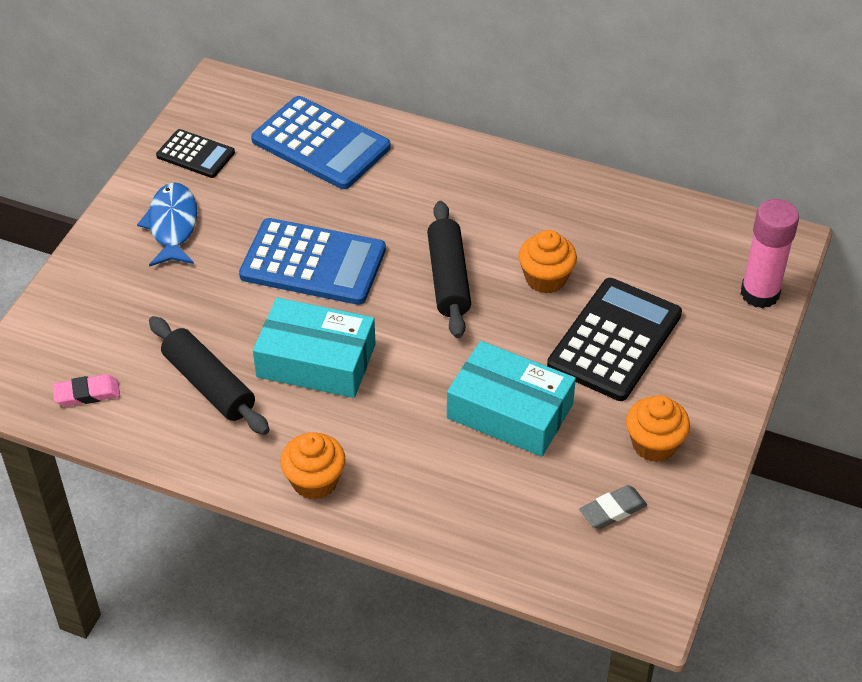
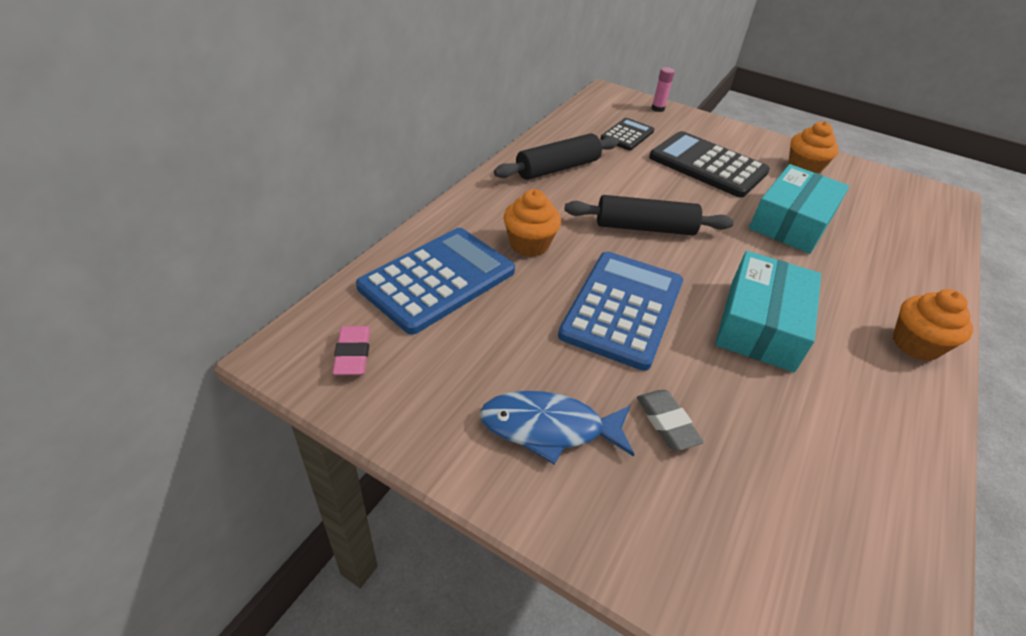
camera: 85 degrees left, 5 degrees down
(87, 394) = (869, 555): pink eraser -> pink eraser (353, 354)
(195, 154) = (416, 391): black calculator -> black calculator (627, 135)
(209, 385) = (816, 415): black rolling pin -> black rolling pin (557, 168)
(545, 278) = (644, 182): orange cupcake -> orange cupcake (529, 244)
(612, 510) = (870, 195): grey eraser -> grey eraser (666, 423)
(760, 293) = (658, 109): pink glue stick -> pink glue stick, size x0.50

